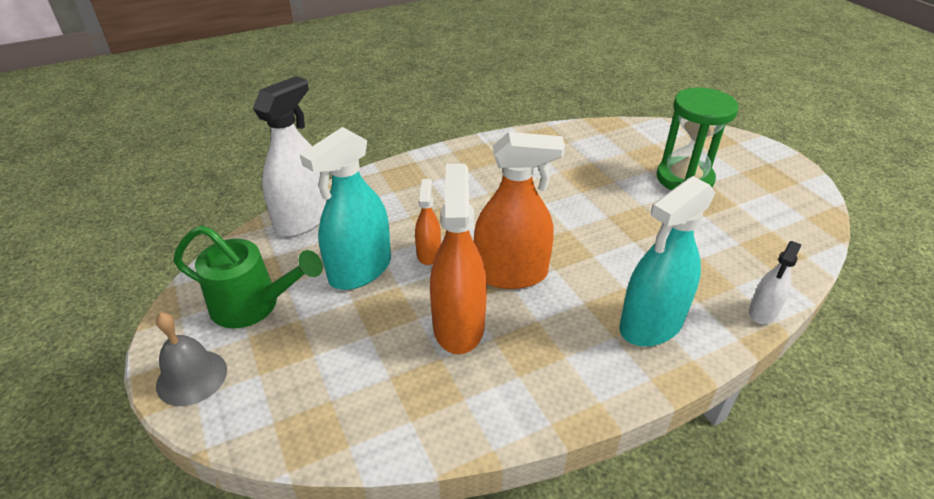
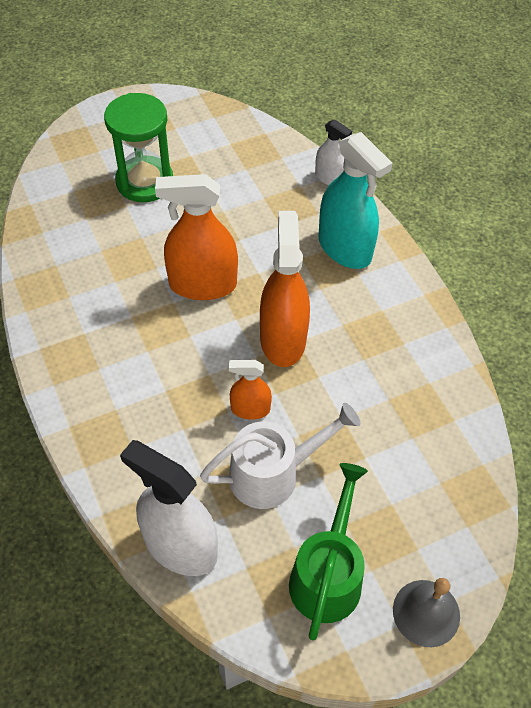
camera: 90 degrees left, 15 degrees up
(360, 270) = (274, 473): turquoise spray bottle -> white watering can
(458, 325) = (350, 384): orange spray bottle -> orange spray bottle (202, 284)

